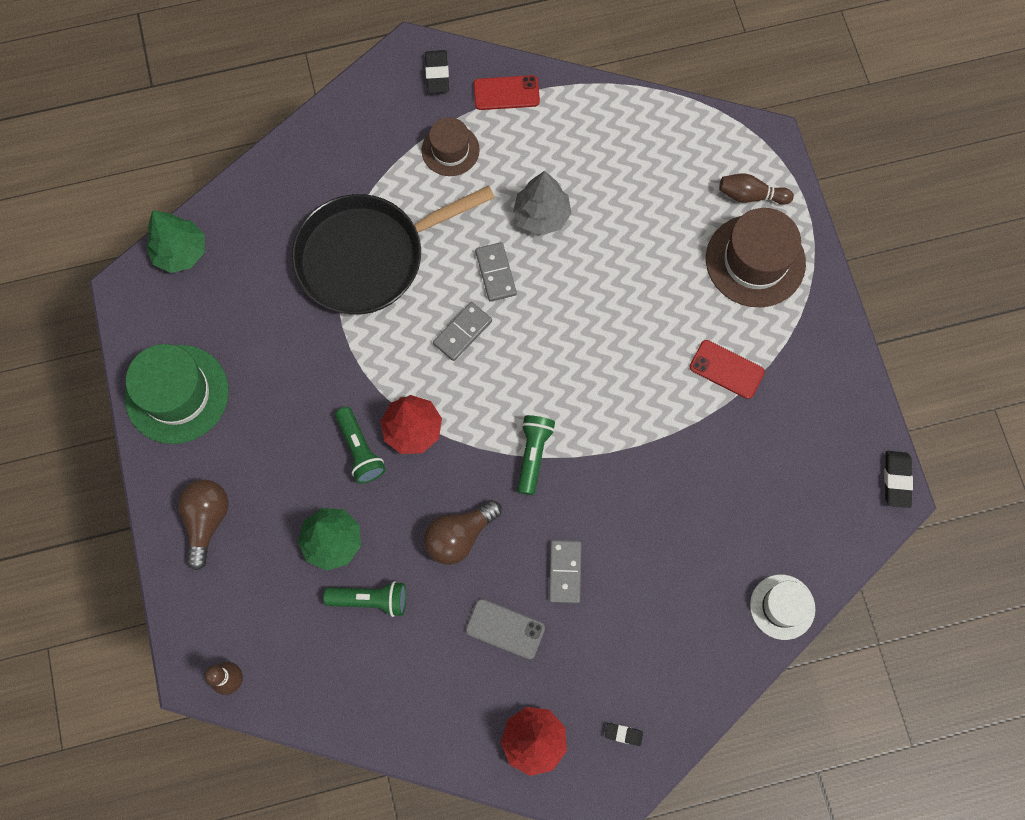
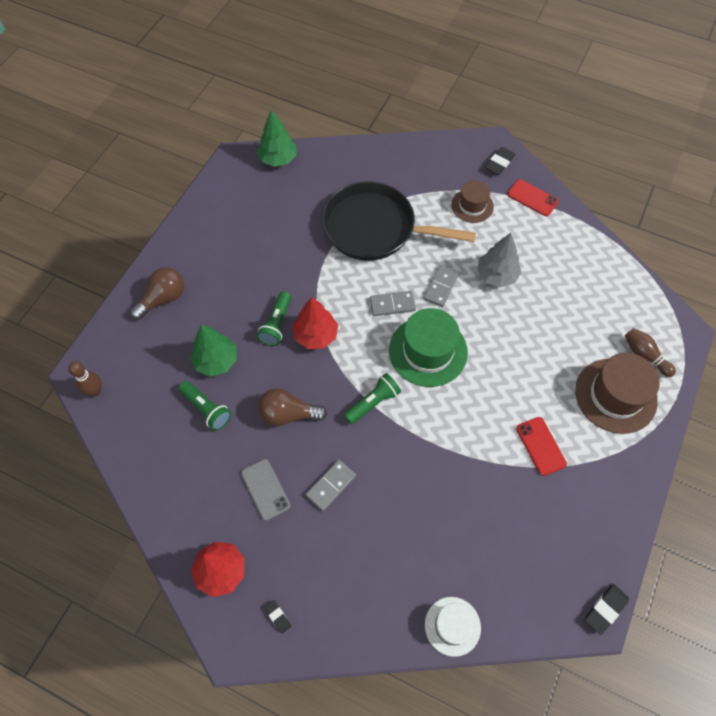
camera: 40 degrees right, 10 degrees down
(177, 394) = (210, 225): green hat -> green hat (428, 351)

